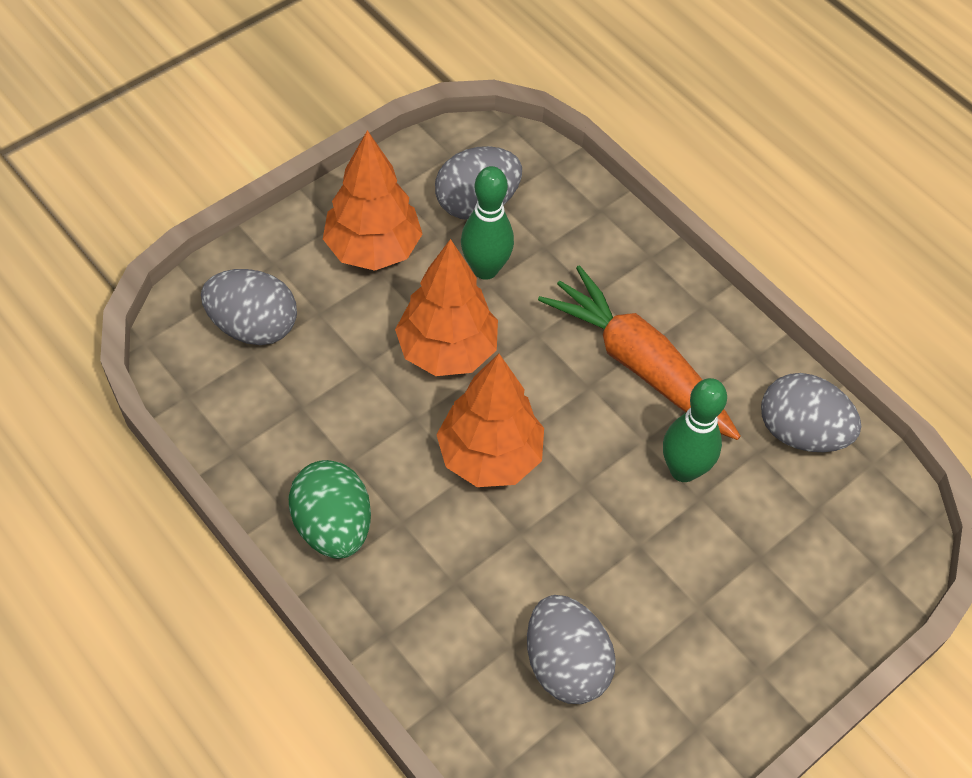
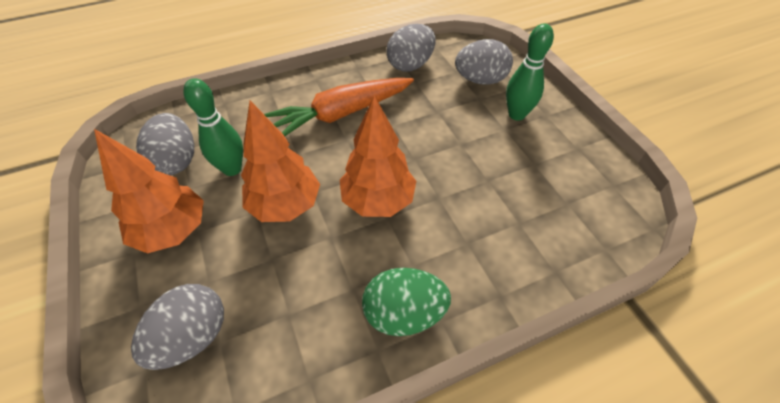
camera: 70 degrees left, 5 degrees down
(565, 664) = (534, 197): grey egg -> grey egg (480, 80)
(683, 470) = (418, 113): green bowling pin -> green bowling pin (516, 115)

